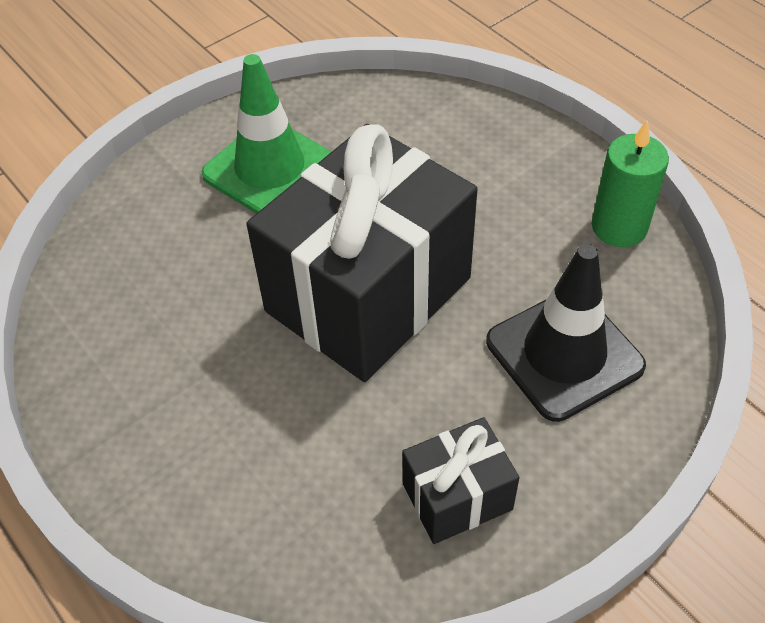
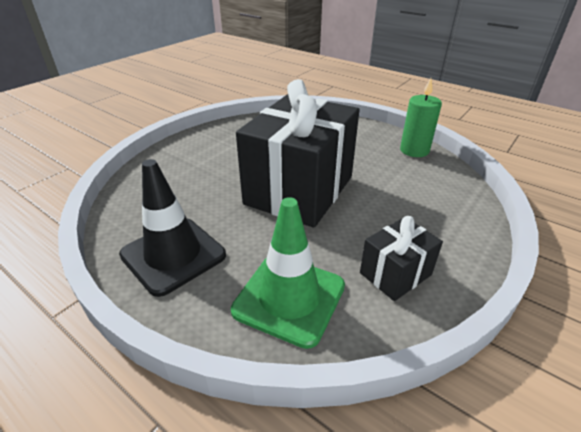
camera: 15 degrees left, 15 degrees down
(270, 169) = (226, 149): green traffic cone -> green traffic cone (289, 298)
(564, 354) = (417, 200): black traffic cone -> black traffic cone (173, 255)

